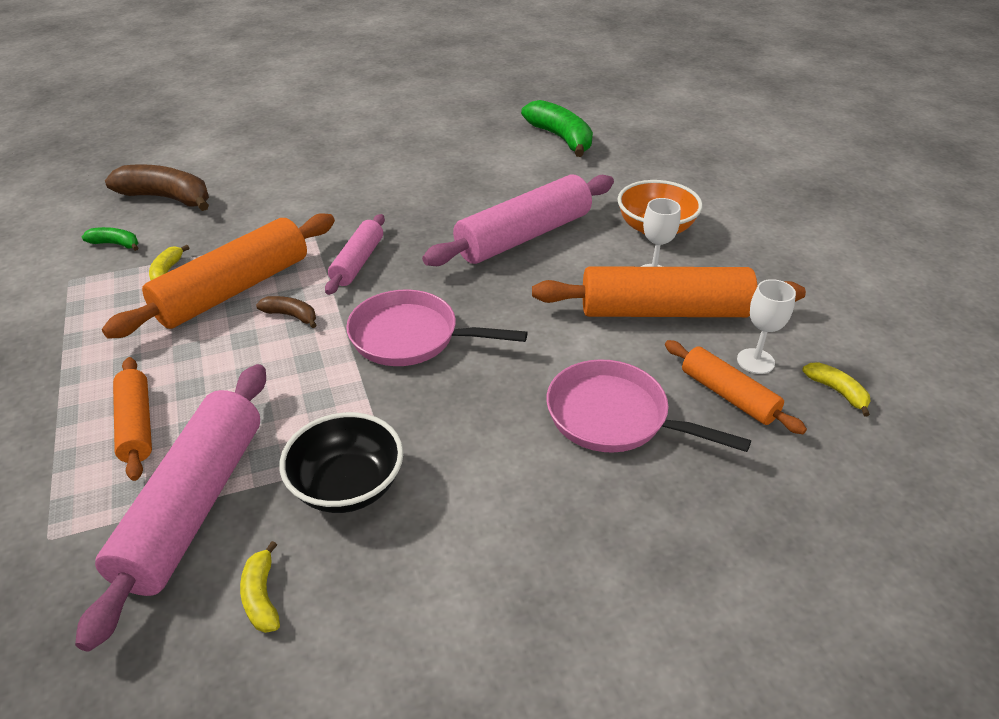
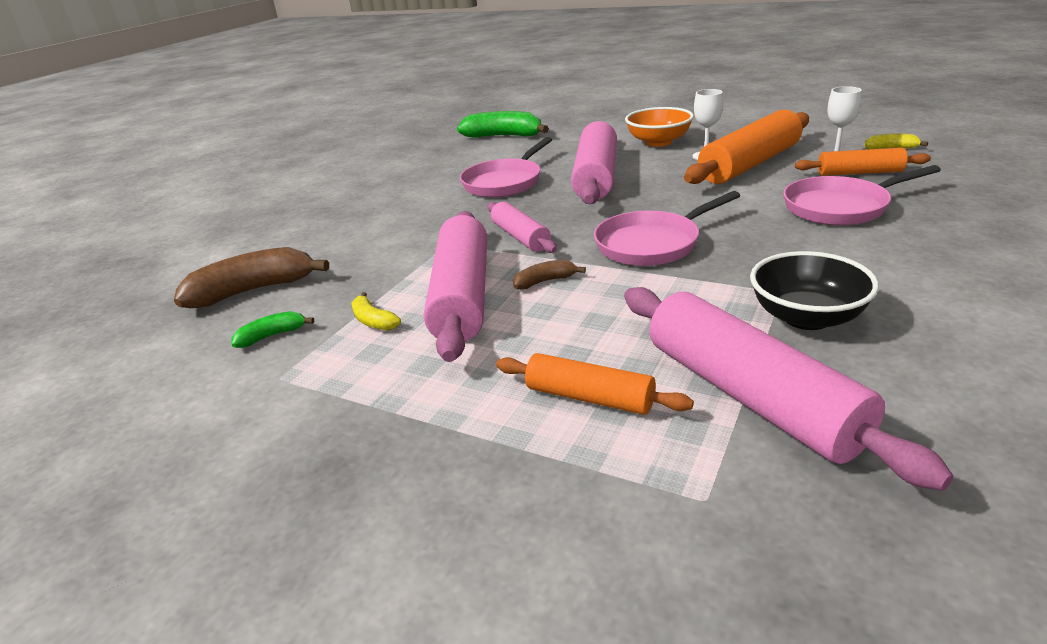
camera: 40 degrees left, 10 degrees down
(233, 290) = (462, 296): orange rolling pin -> pink rolling pin
(262, 596) = (911, 393): yellow banana -> none
(457, 196) = (505, 182): none -> pink pan

